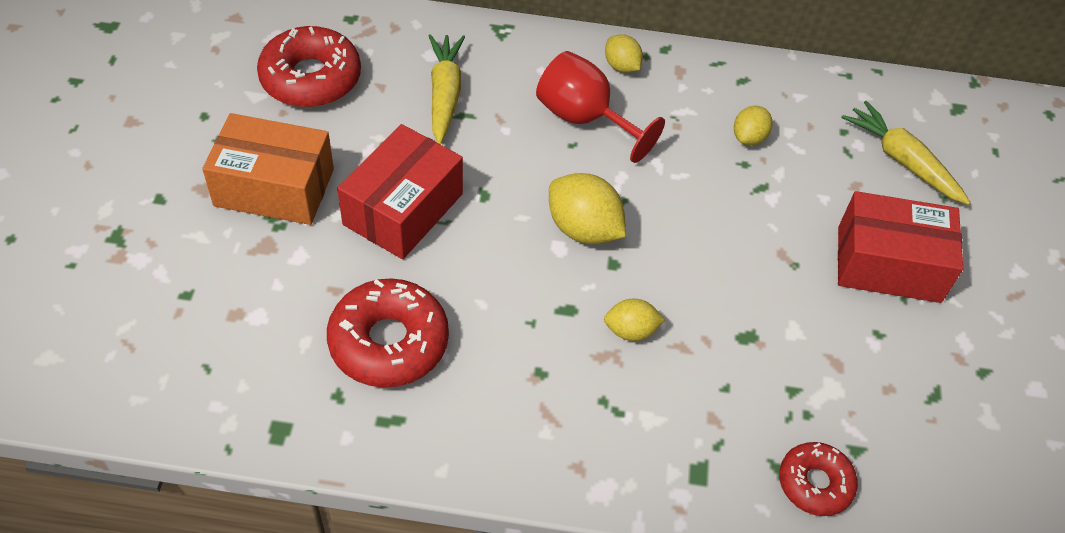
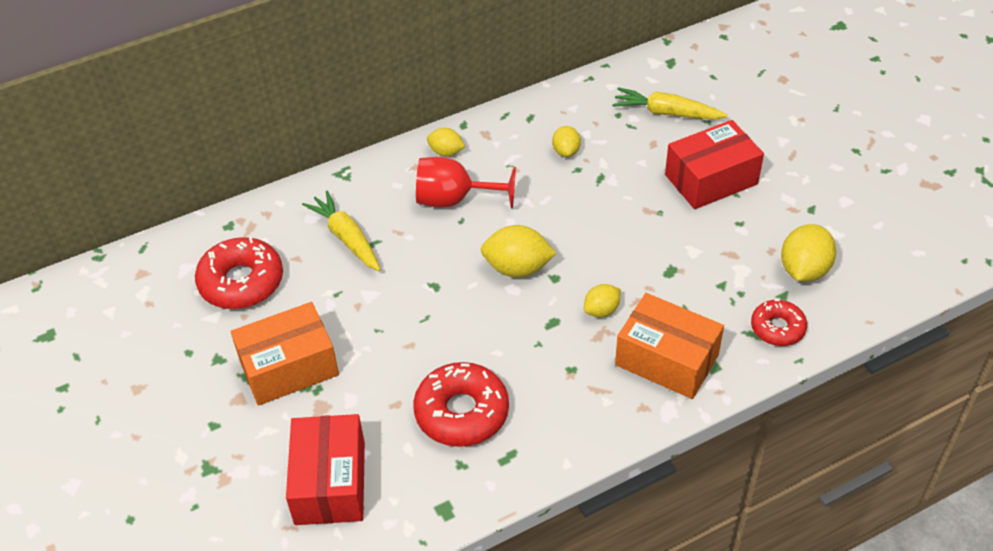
camera: 30 degrees left, 5 degrees down
(403, 209) = (391, 327): red box -> red box (330, 483)
(652, 433) = (666, 360): none -> orange box
(909, 437) = (804, 270): none -> yellow lemon

